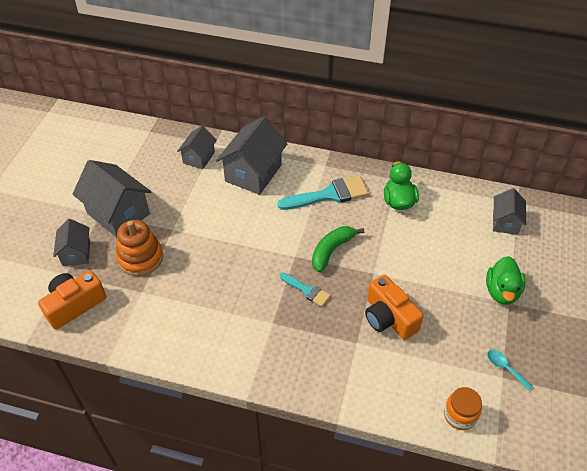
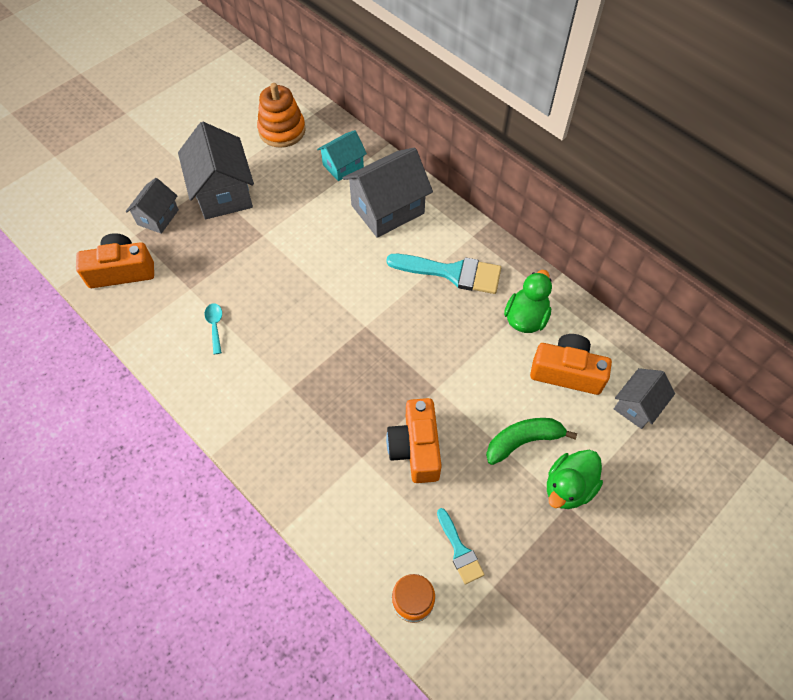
camera: 30 degrees right, 10 degrees up
(140, 258) = (212, 251): orange stacking toy -> orange stacking toy (282, 130)
(199, 158) = (343, 166): grey house -> turquoise house
(307, 290) = (351, 371): turquoise brush -> turquoise brush (460, 550)
(332, 250) = (409, 339): green banana -> green banana (523, 441)
(448, 222) = (567, 372): none -> orange camera
(505, 368) = (504, 578): turquoise spoon -> turquoise spoon (215, 326)

